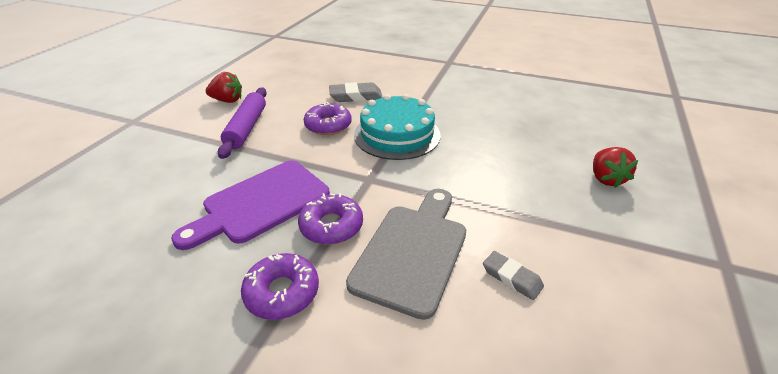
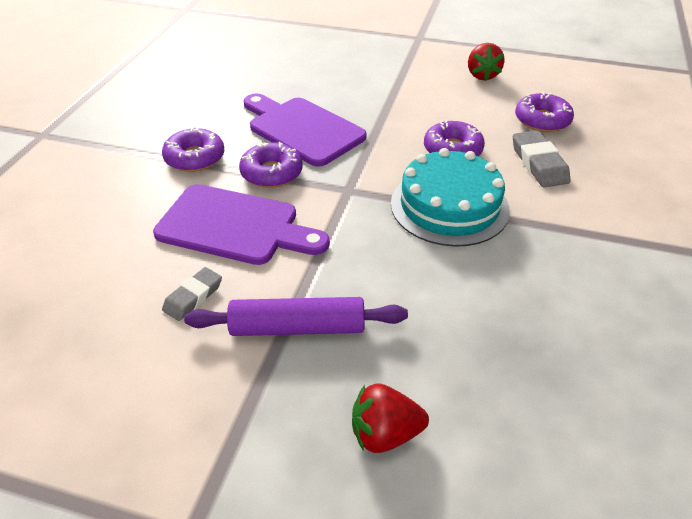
camera: 85 degrees right, 5 degrees up
(247, 128) = (428, 98): purple rolling pin -> purple rolling pin (297, 328)
(305, 87) = (542, 120): none -> purple donut
(412, 251) = (235, 226): grey cutting board -> purple cutting board

